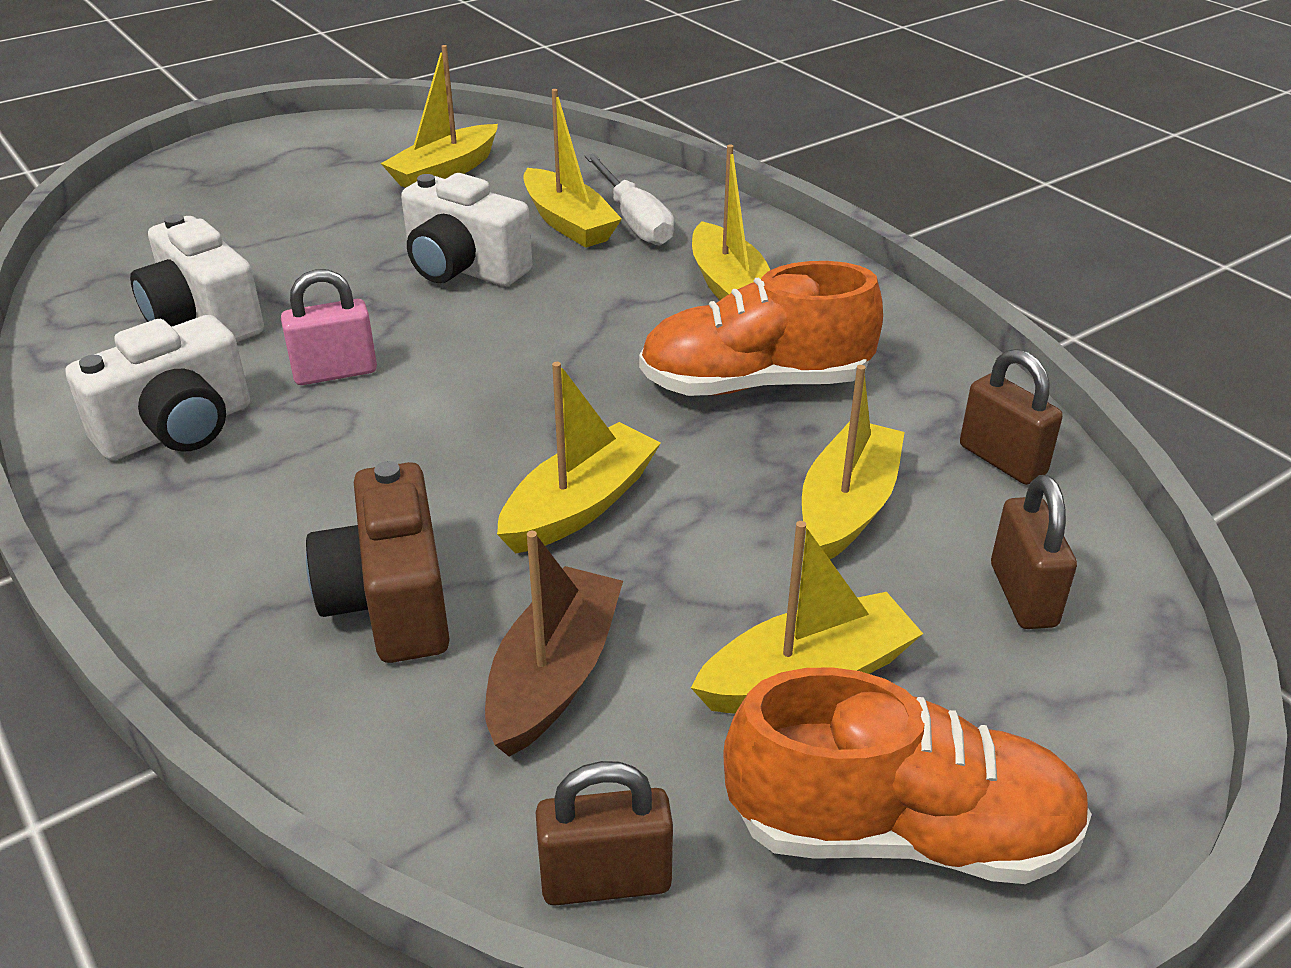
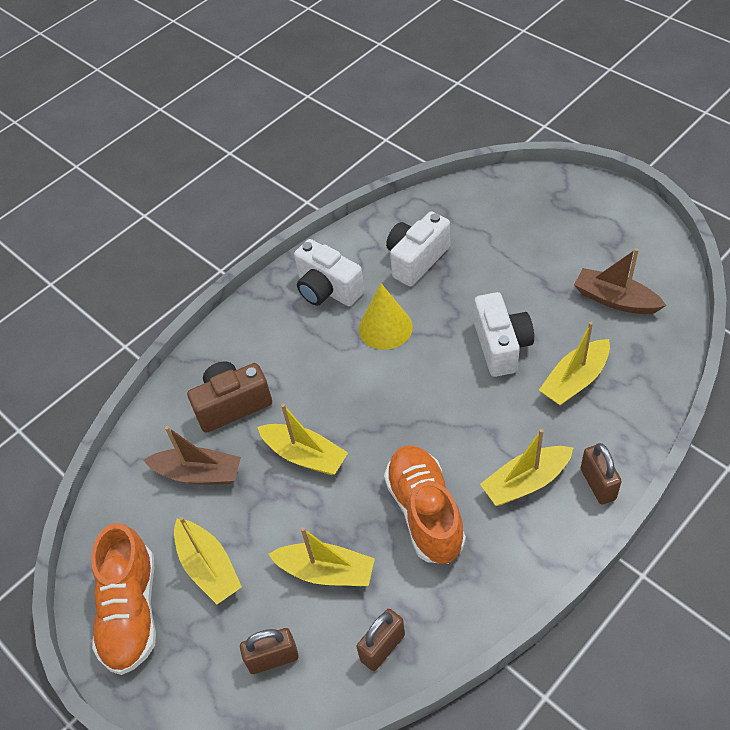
camera: 85 degrees right, 15 degrees up
(335, 372) = (385, 327): pink padlock -> yellow cone
(445, 172) = (615, 300): yellow boat -> brown boat
(463, 268) = (501, 346): white camera -> white camera turned 150 degrees clockwise
(606, 880) = (105, 514): brown padlock -> brown padlock (597, 484)
(634, 220) = (592, 413): white screwdriver -> none

